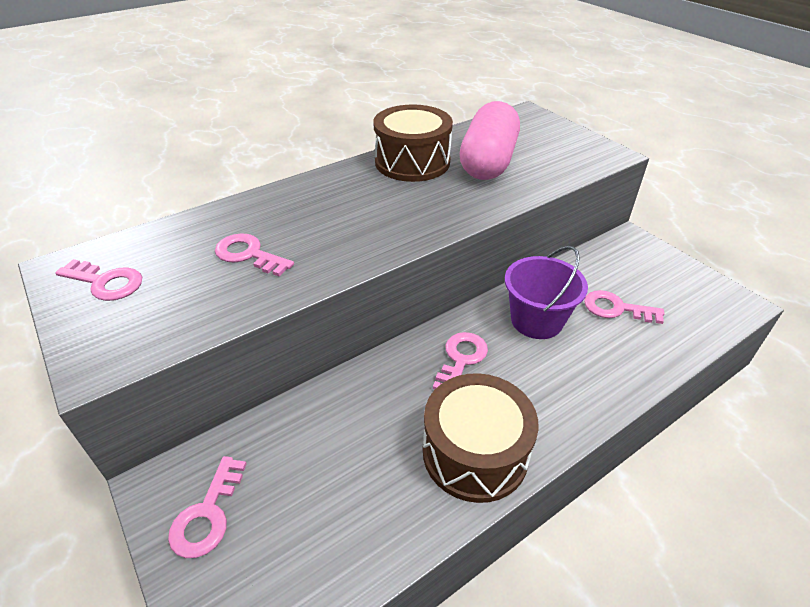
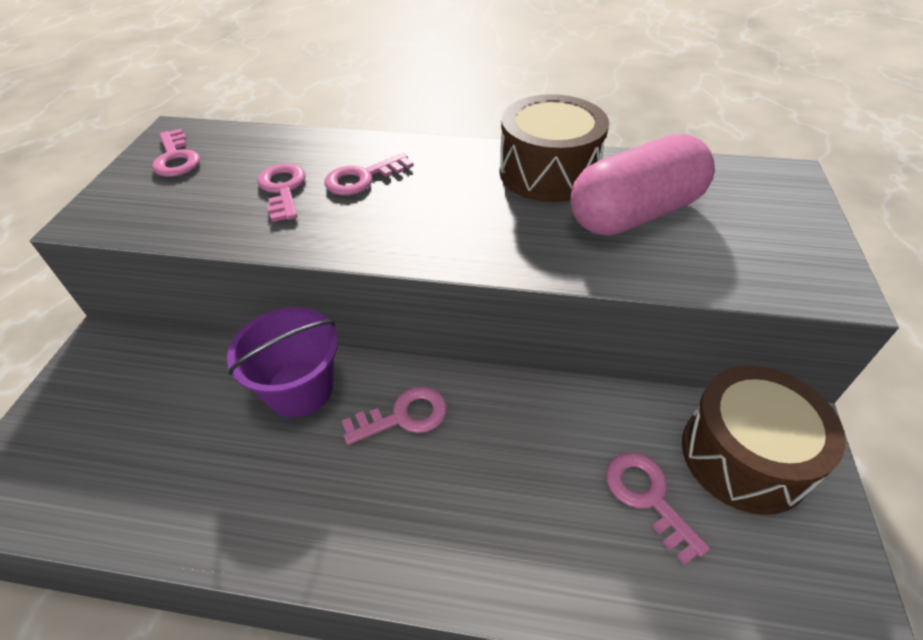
camera: 45 degrees right, 5 degrees up
(207, 514) = (93, 388): pink key -> pink key (362, 178)
(475, 453) = (295, 514): brown drum -> brown drum (744, 455)
(536, 320) = (531, 436): purple bucket -> purple bucket (300, 389)

